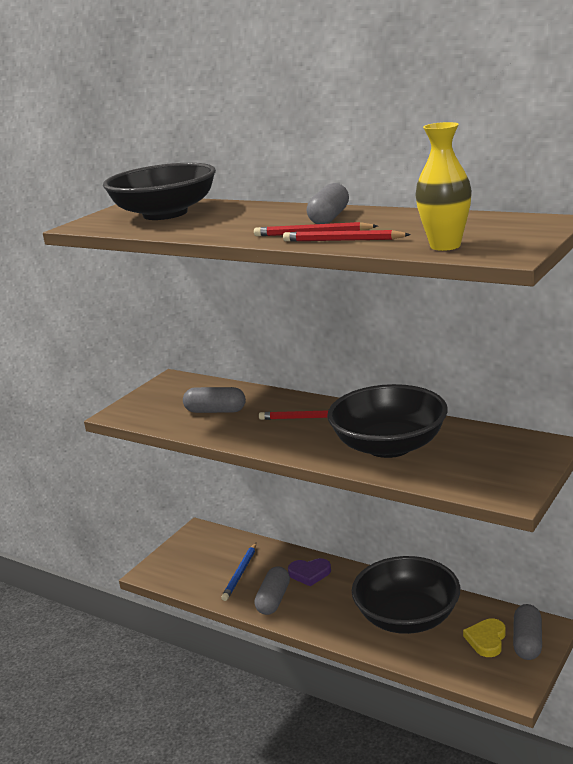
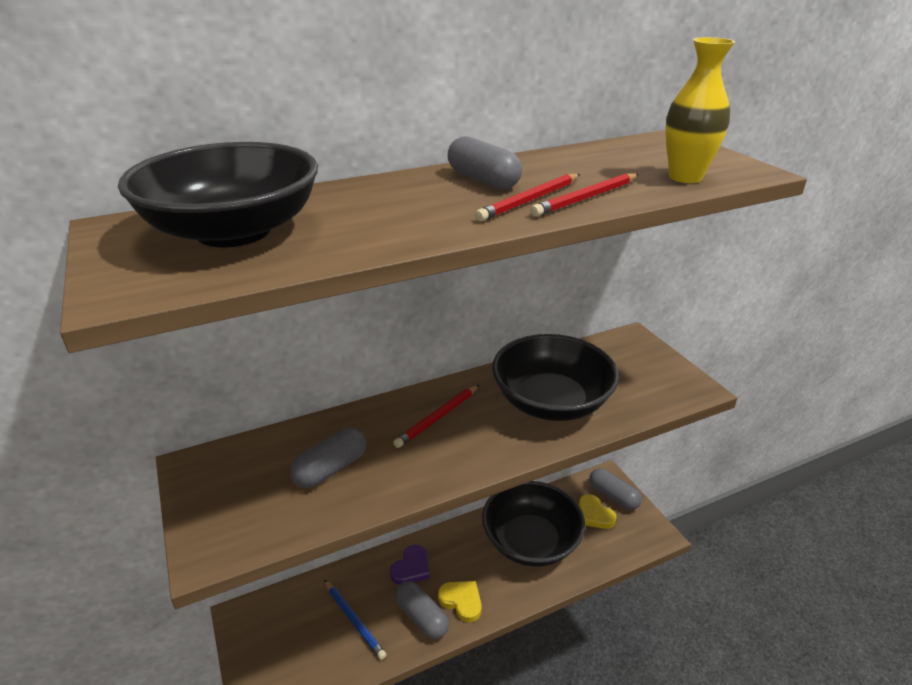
camera: 60 degrees left, 10 degrees up
(307, 611) = (461, 601): none -> yellow heart

